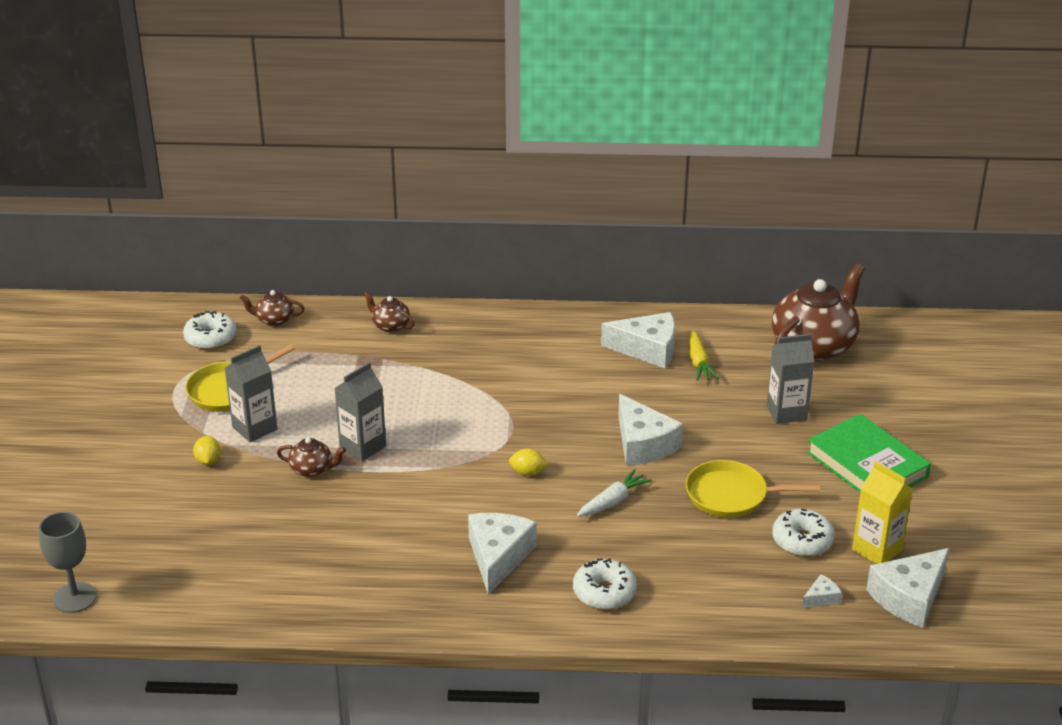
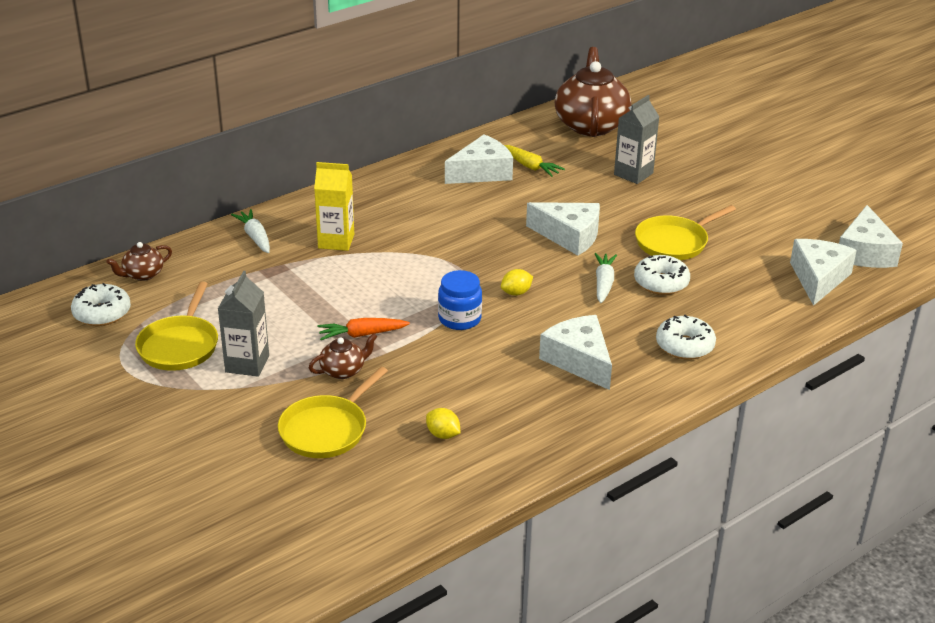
camera: 40 degrees left, 0 degrees up
(75, 597) = (274, 577): grey goblet -> none
(208, 461) = (241, 408): yellow lemon -> yellow lemon (443, 435)
(241, 509) = (326, 430): none -> yellow pan
(362, 447) = (361, 334): grey carton -> orange carrot
(390, 325) = (255, 237): brown teapot -> white carrot
(452, 472) = (459, 319): none -> blue jar
(802, 541) = (757, 249): white donut -> white donut (661, 283)
(821, 598) = (818, 278): white cheese -> white cheese, size x2.23
(867, 464) = (728, 184): green book -> none
(877, 550) = (807, 233): yellow carton -> yellow carton (336, 241)

